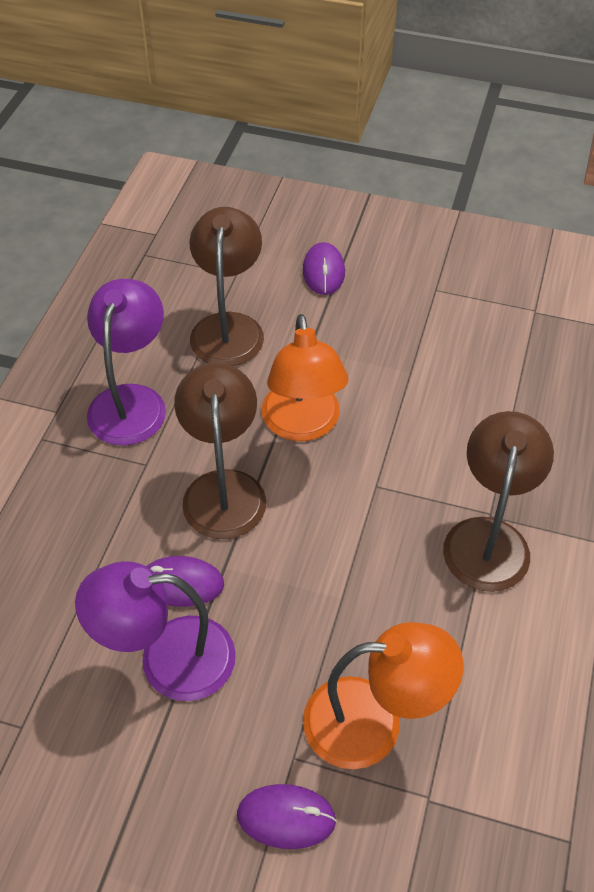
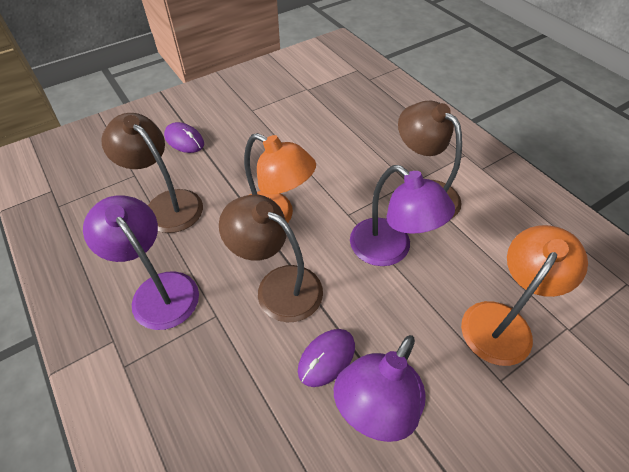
camera: 50 degrees left, 0 degrees up
(286, 817) = (542, 414): purple mouse -> none
(365, 556) = (390, 250): none -> purple lamp

